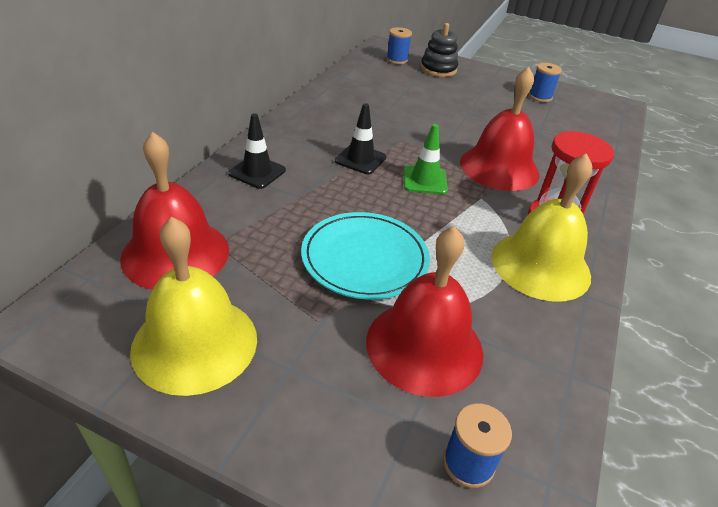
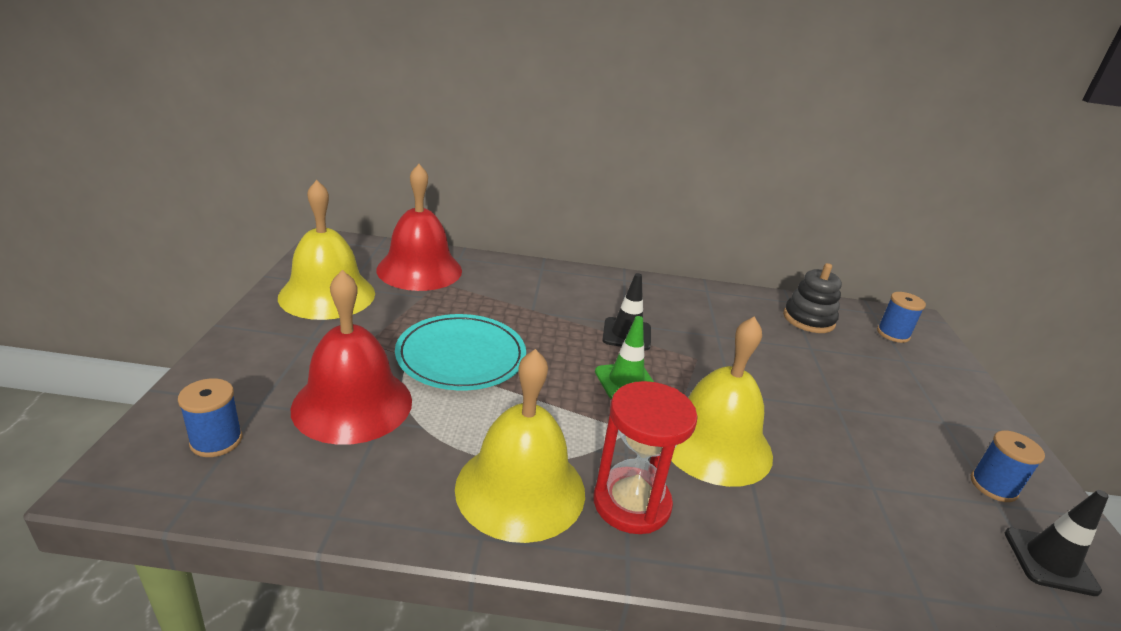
camera: 70 degrees right, 10 degrees down
(257, 172) = (552, 283): black traffic cone -> black traffic cone (1050, 561)
(438, 69) = (921, 370): black stacking toy -> black stacking toy (808, 319)
(499, 167) = (714, 443): red bell -> yellow bell

